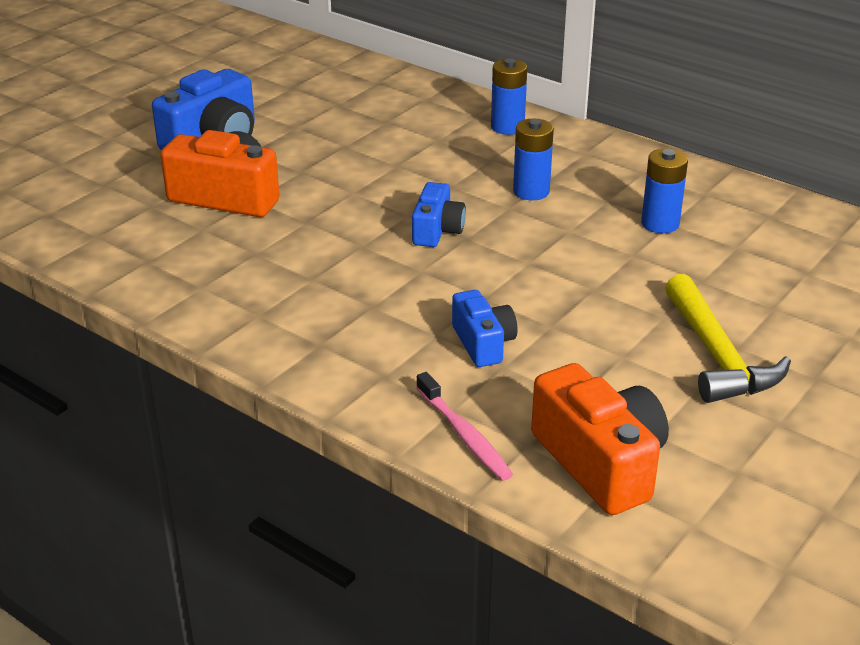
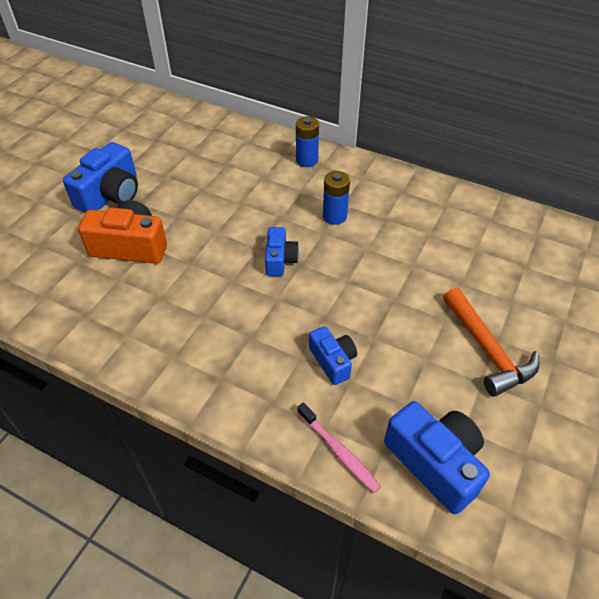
camera: 10 degrees left, 15 degrees up
(600, 463) = (435, 463): orange camera -> blue camera
(660, 224) = (423, 235): blue battery -> none
(717, 356) = (487, 350): yellow hammer -> orange hammer

